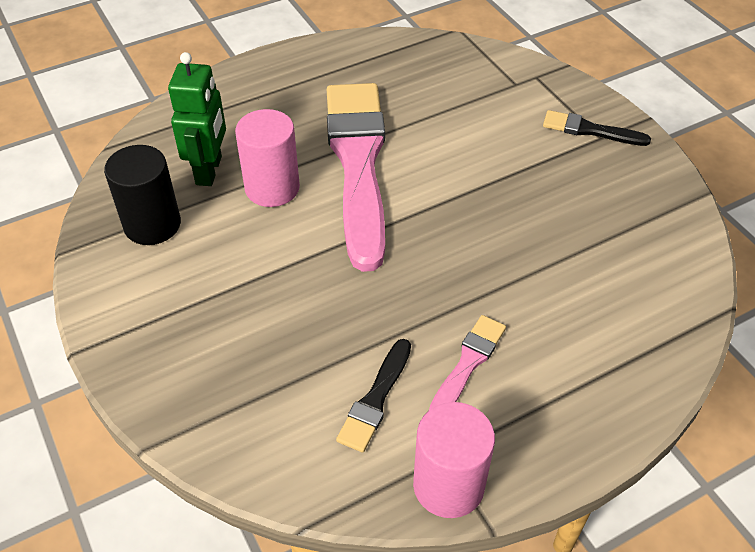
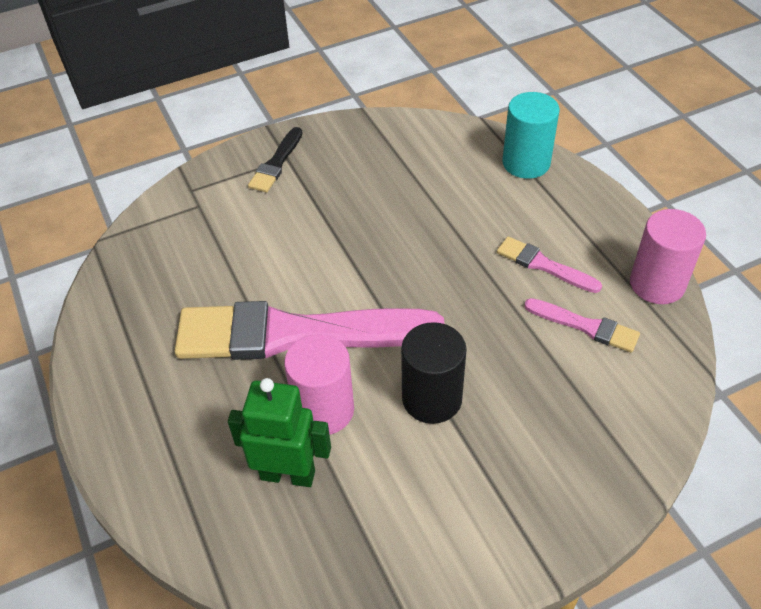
camera: 85 degrees left, 0 degrees up
(152, 224) = (371, 528): black cylinder -> black cylinder (432, 398)
(375, 399) = (585, 326): black brush -> pink brush
(650, 354) = (526, 163): none -> turquoise cylinder

